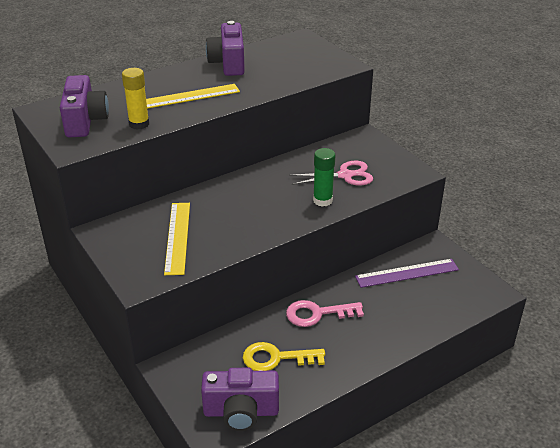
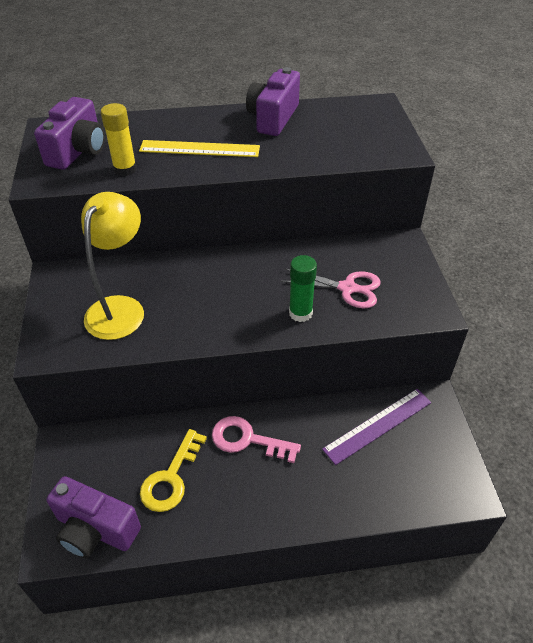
camera: 25 degrees right, 10 degrees up
(177, 237) = (120, 308): yellow ruler -> yellow lamp
(276, 358) = (171, 478): yellow key -> yellow key turned 90 degrees counterclockwise
(407, 273) = (378, 425): purple ruler -> purple ruler turned 45 degrees counterclockwise

